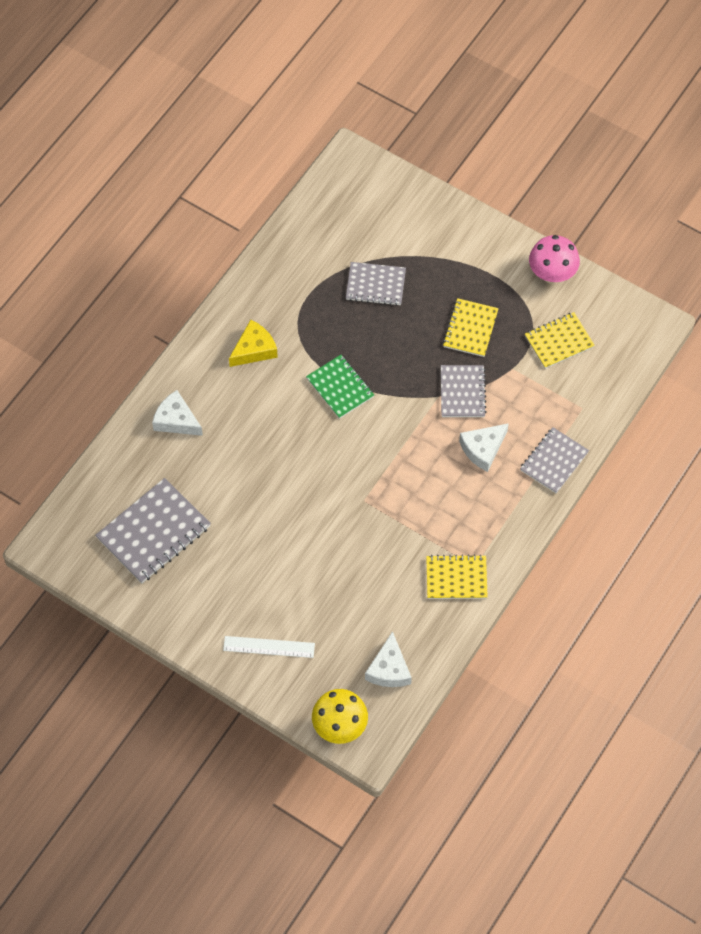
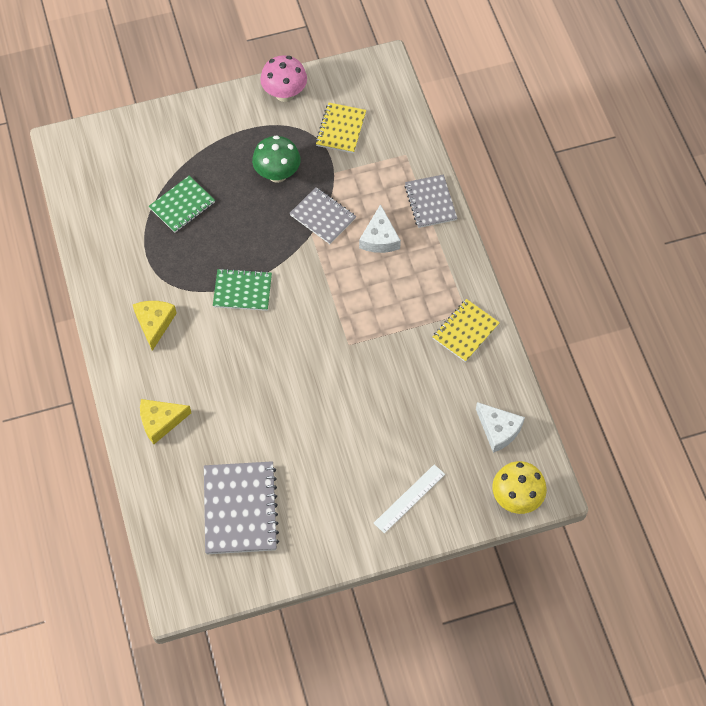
camera: 50 degrees left, 0 degrees up
(176, 420) = (160, 421): white cheese -> yellow cheese
(375, 285) = (182, 205): grey notebook -> green notebook
(470, 329) = (277, 174): yellow notebook -> green mushroom

